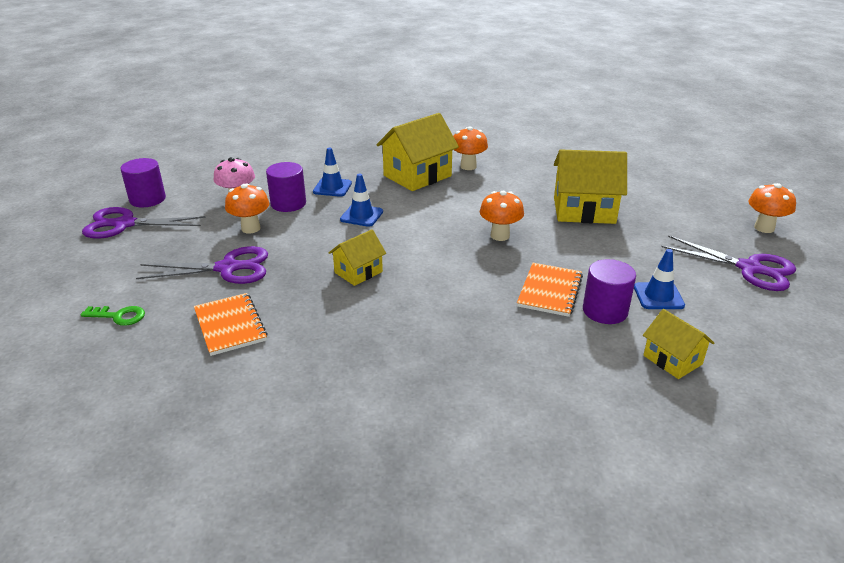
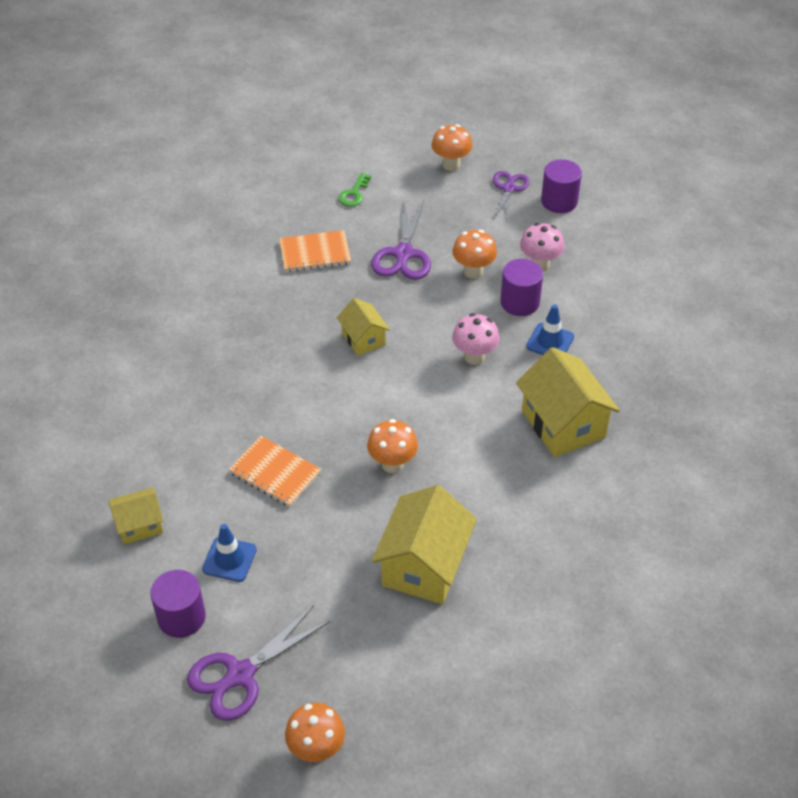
camera: 105 degrees right, 15 degrees up
(124, 224) = (509, 189): purple scissors -> purple scissors, size x0.66
(361, 216) = (474, 357): blue traffic cone -> pink mushroom
(468, 166) = (579, 482): orange mushroom -> orange mushroom (451, 165)
(605, 311) = (226, 504): purple cylinder -> purple cylinder (181, 617)

